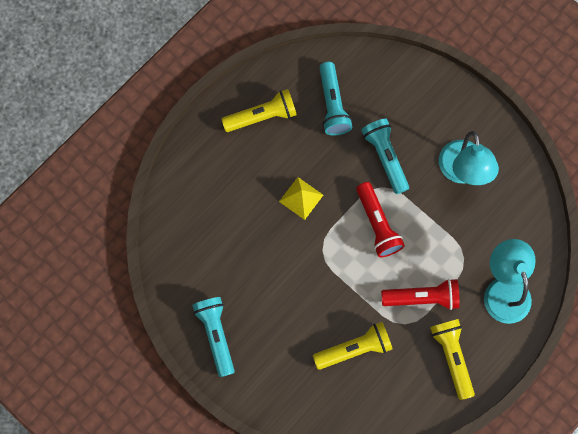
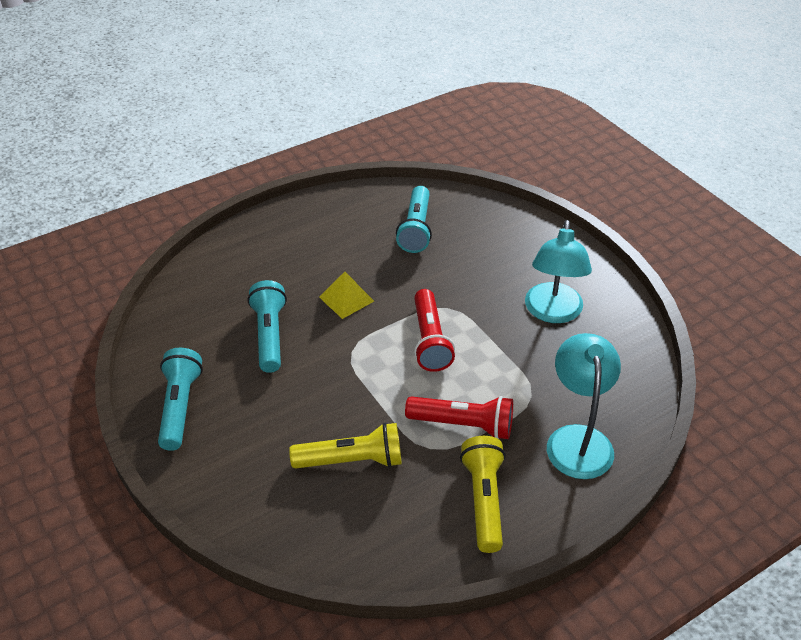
camera: 15 degrees right, 30 degrees down
(262, 116) = (333, 224): yellow flashlight -> none
(385, 157) = (461, 282): turquoise flashlight -> turquoise flashlight (270, 335)

